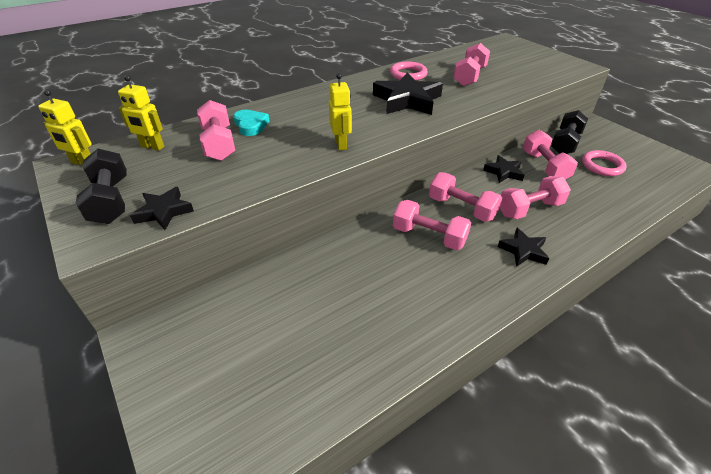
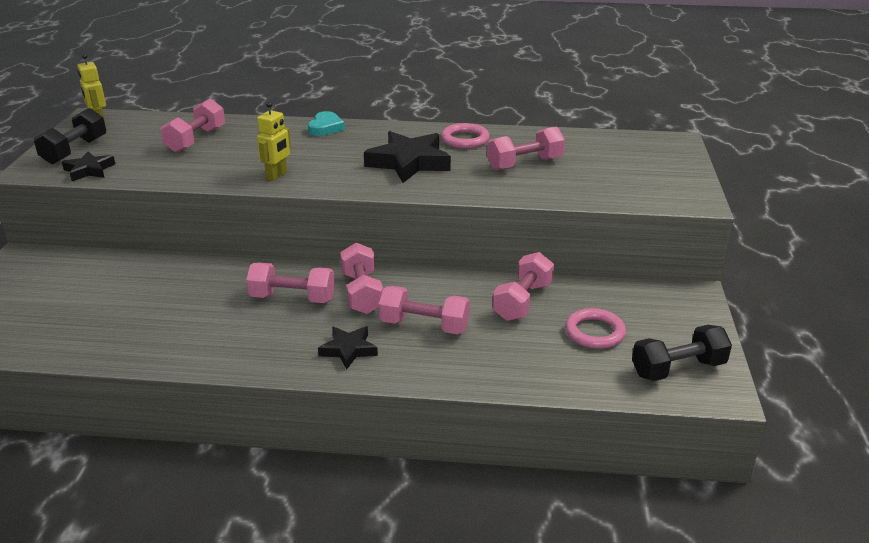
camera: 40 degrees right, 10 degrees down
(152, 147) = (153, 125): yellow robot -> none
(251, 125) = (242, 134): turquoise heart -> turquoise heart (325, 127)
(429, 236) = (292, 298): pink dumbbell -> pink dumbbell turned 60 degrees counterclockwise
(504, 172) = (466, 285): black star -> none
(565, 143) = (600, 293): black dumbbell -> black dumbbell (678, 369)

